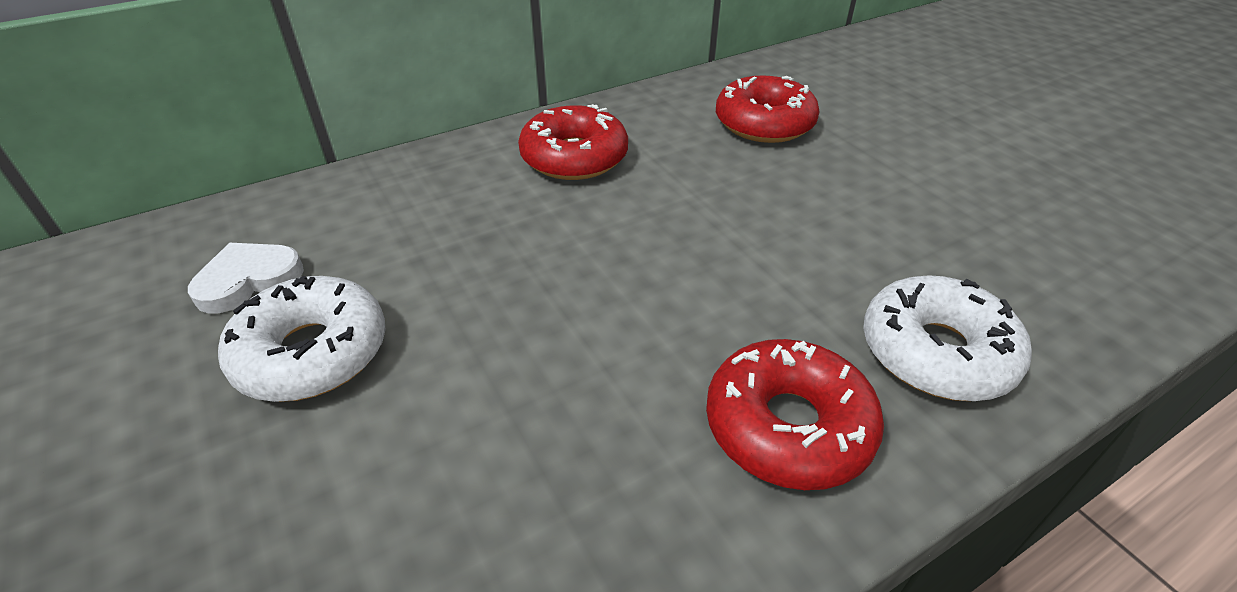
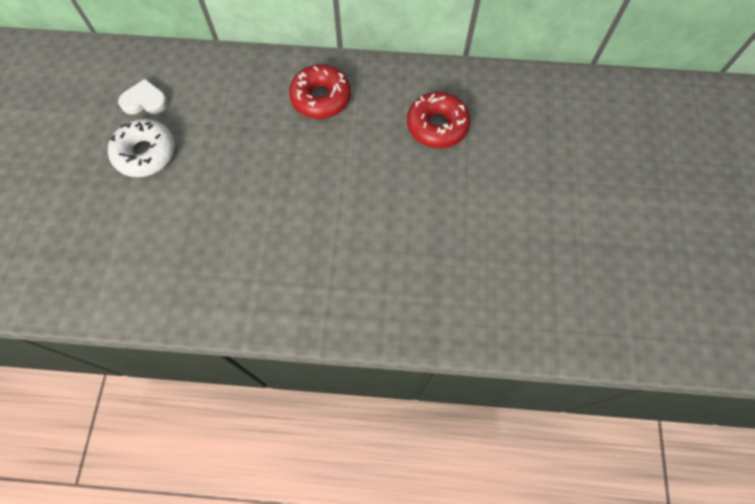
camera: 35 degrees right, 25 degrees up
(788, 426) = (272, 288): red donut -> none
(936, 352) = (359, 298): white donut -> none

